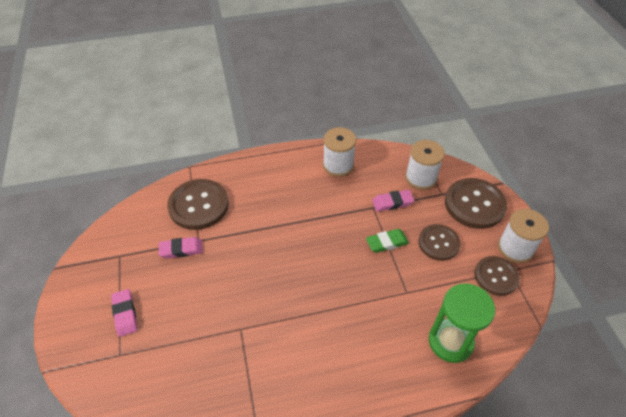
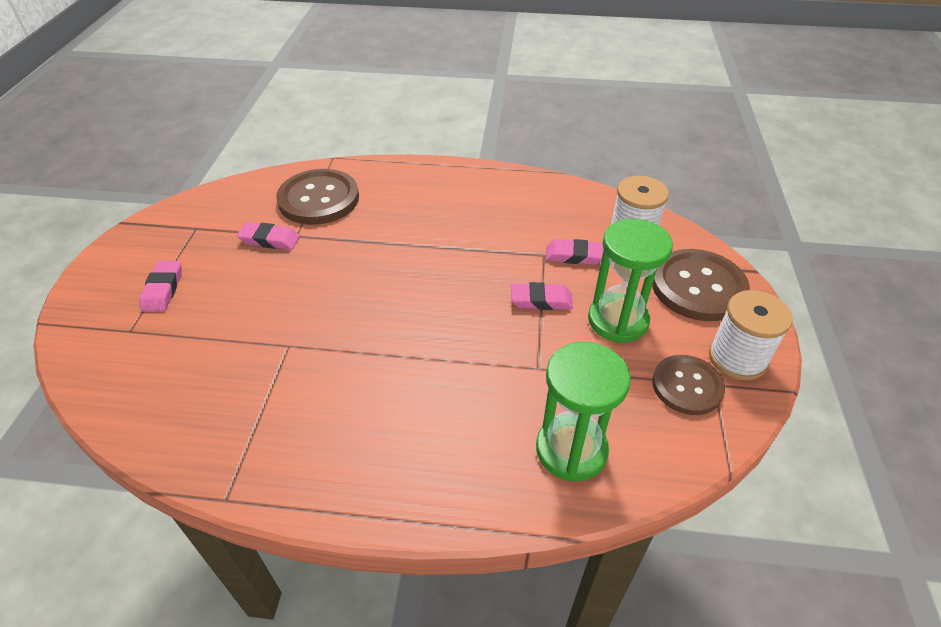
camera: 20 degrees right, 5 degrees down
(338, 165) = (521, 197): white spool -> none
(387, 243) = (541, 300): green eraser -> pink eraser
(438, 243) = (617, 320): brown button -> green hourglass

